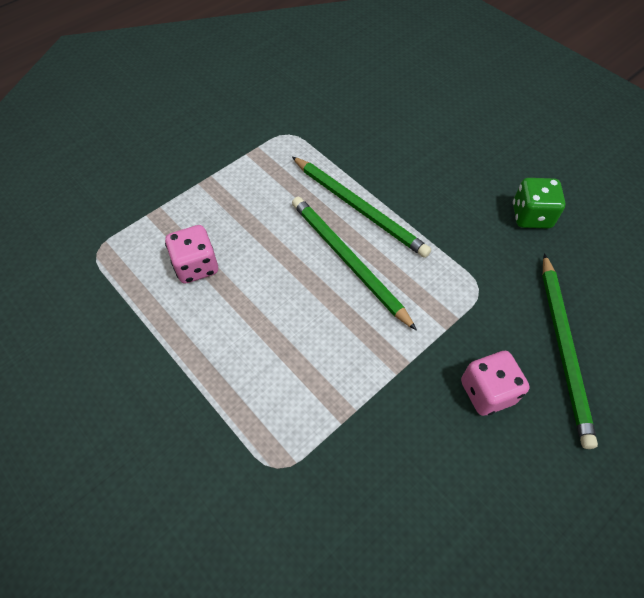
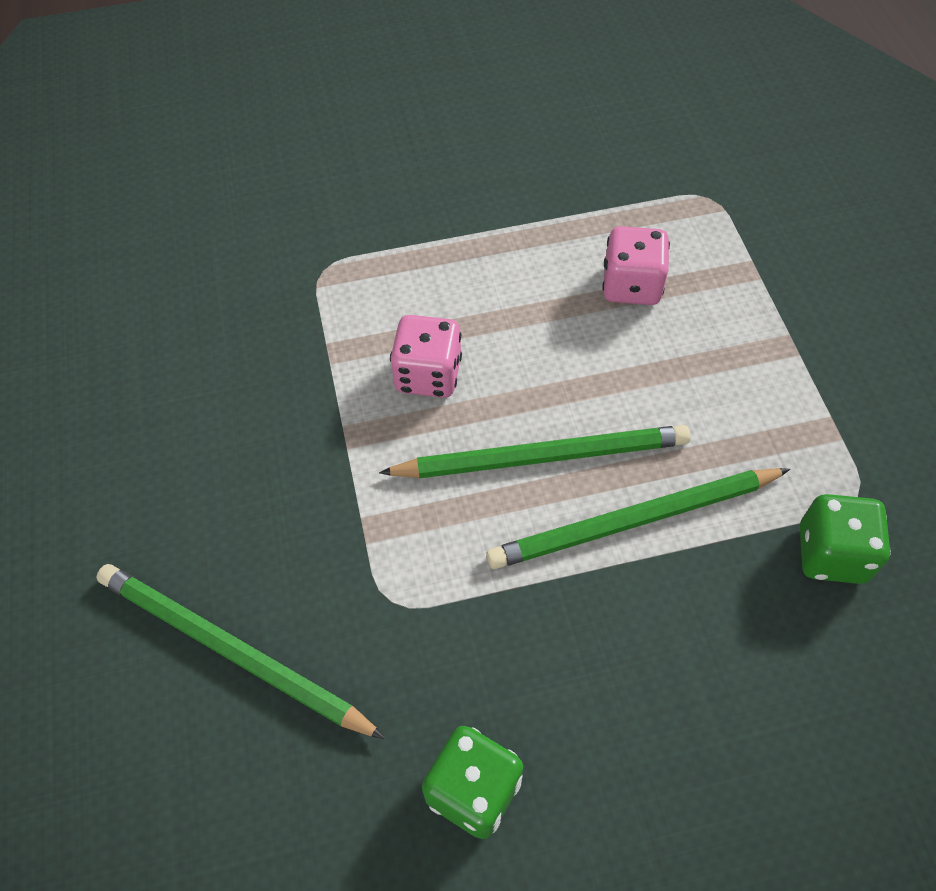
camera: 120 degrees right, 0 degrees up
(326, 135) = (831, 554): none -> green dice
(487, 392) = (250, 512): pink dice -> pink dice (428, 375)

